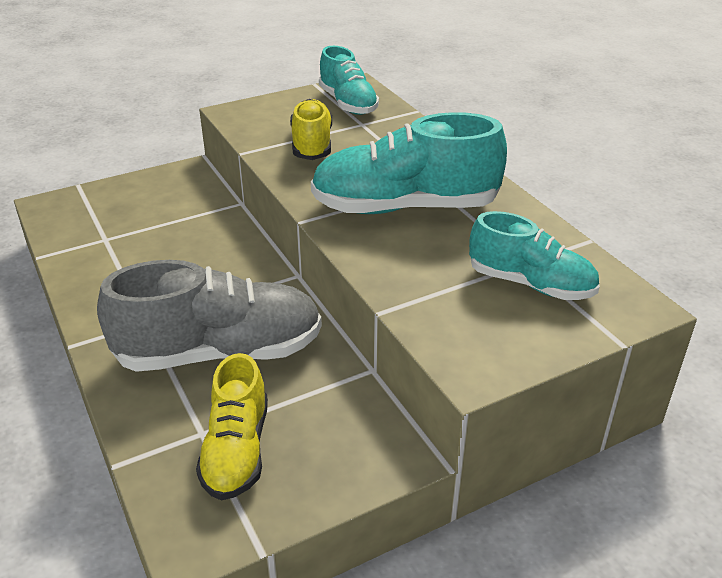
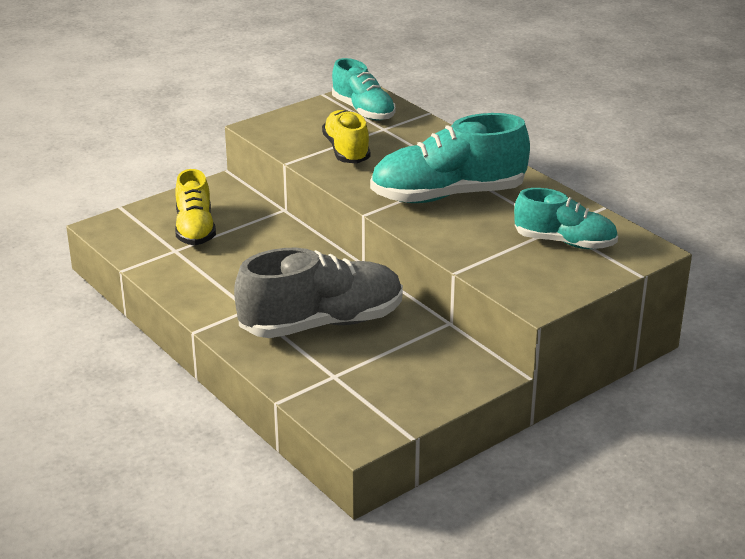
camera: 10 degrees left, 5 degrees down
(236, 450) = (366, 383): yellow shoe -> yellow shoe (195, 229)

